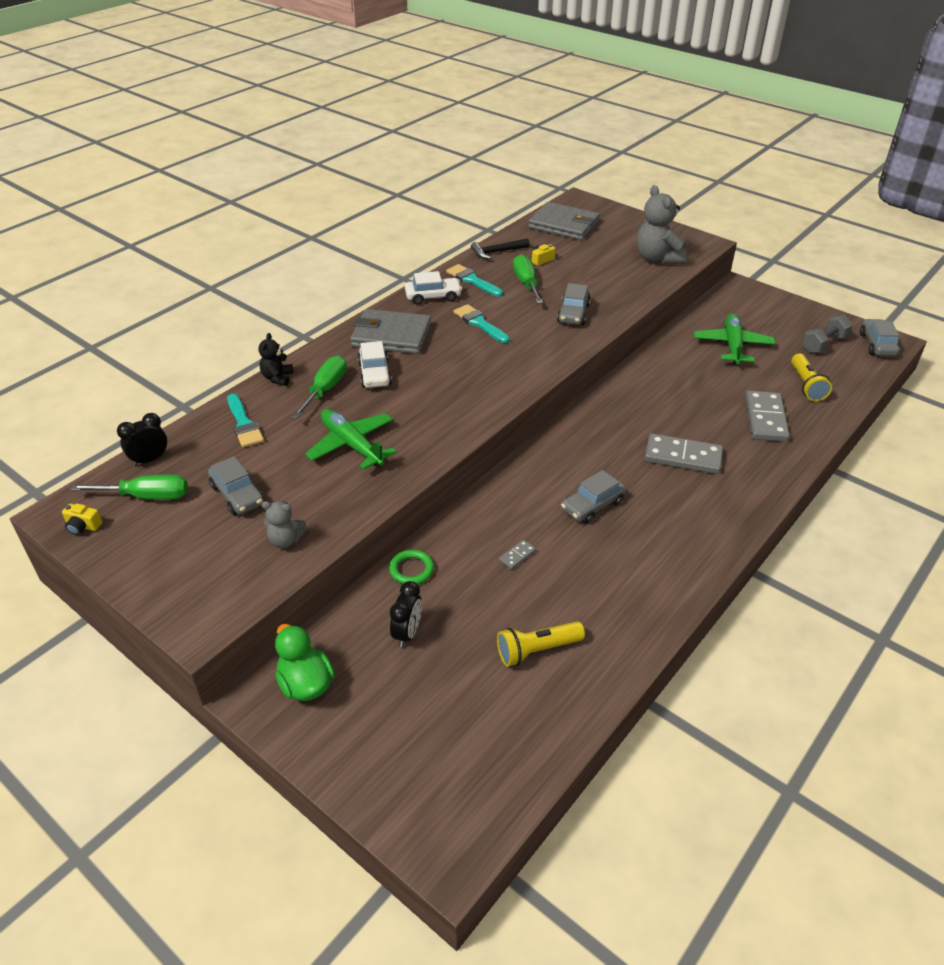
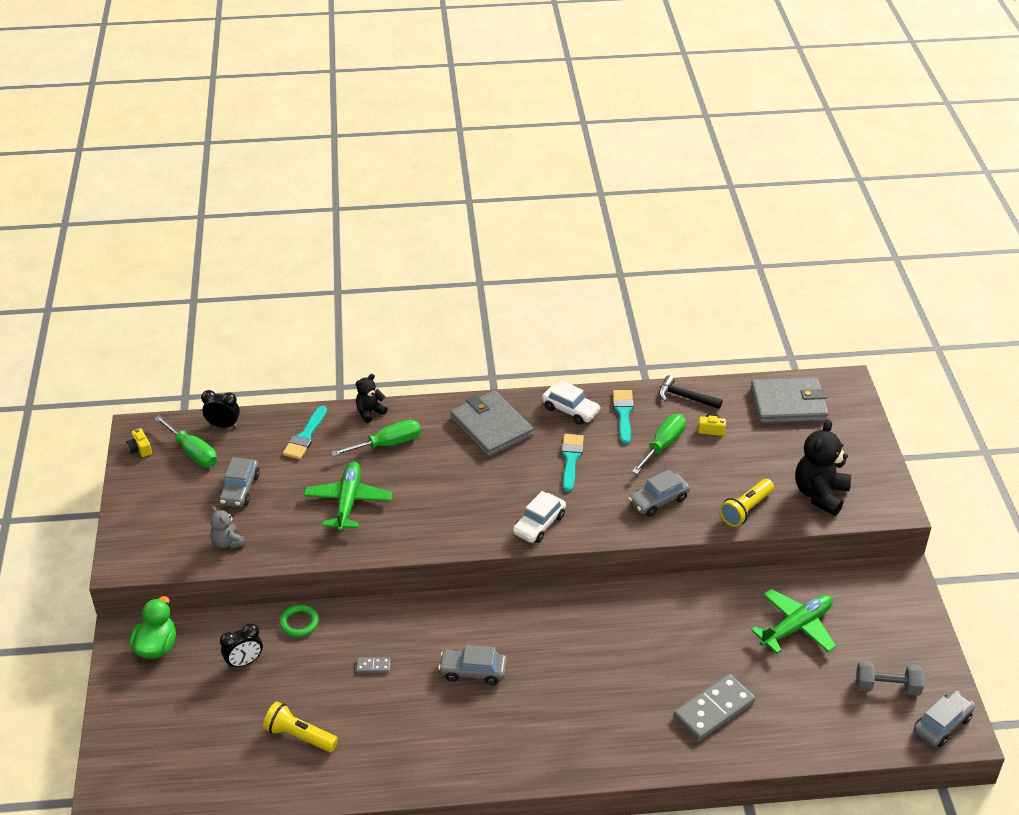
camera: 45 degrees right, 0 degrees up
(374, 374) = (436, 453): white car -> white car (539, 524)
(564, 225) = (788, 404): grey wallet -> grey wallet turned 75 degrees counterclockwise
(657, 258) = (820, 494): grey teddy bear -> black teddy bear
(683, 457) = (595, 687): grey domino -> none
(806, 385) = (801, 710): yellow flashlight -> yellow flashlight (745, 510)

